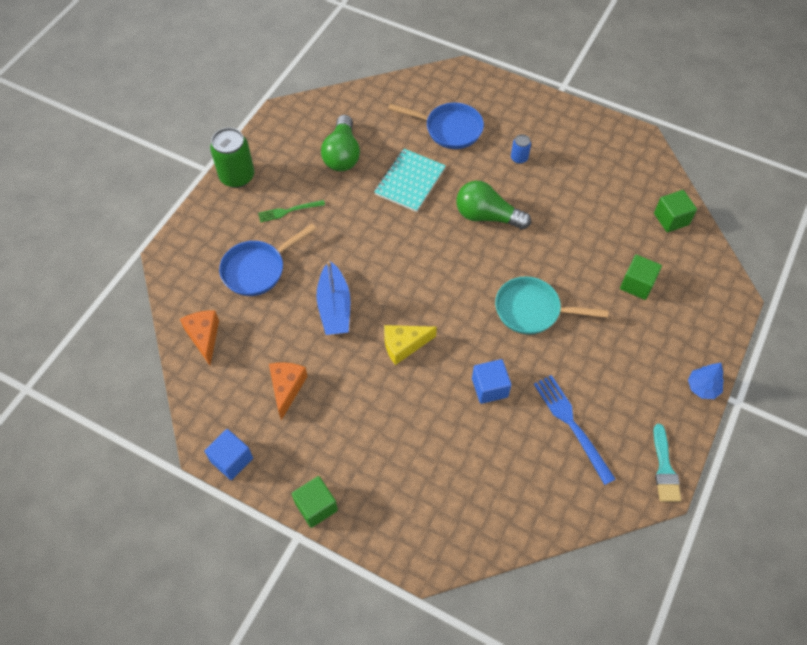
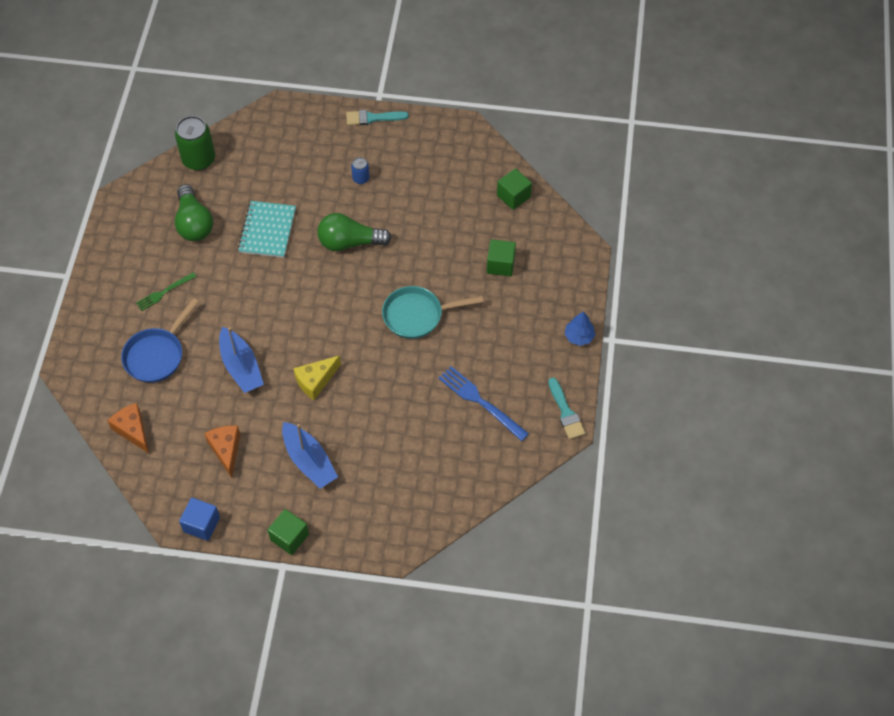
camera: 20 degrees left, 0 degrees up
(237, 176) = (101, 274): green can -> green can (199, 159)
(367, 429) = (309, 461): none -> blue boat
(449, 129) = (286, 169): blue pan -> none
(489, 388) = (402, 393): blue cube -> none
(549, 105) = (372, 118): none -> turquoise brush

